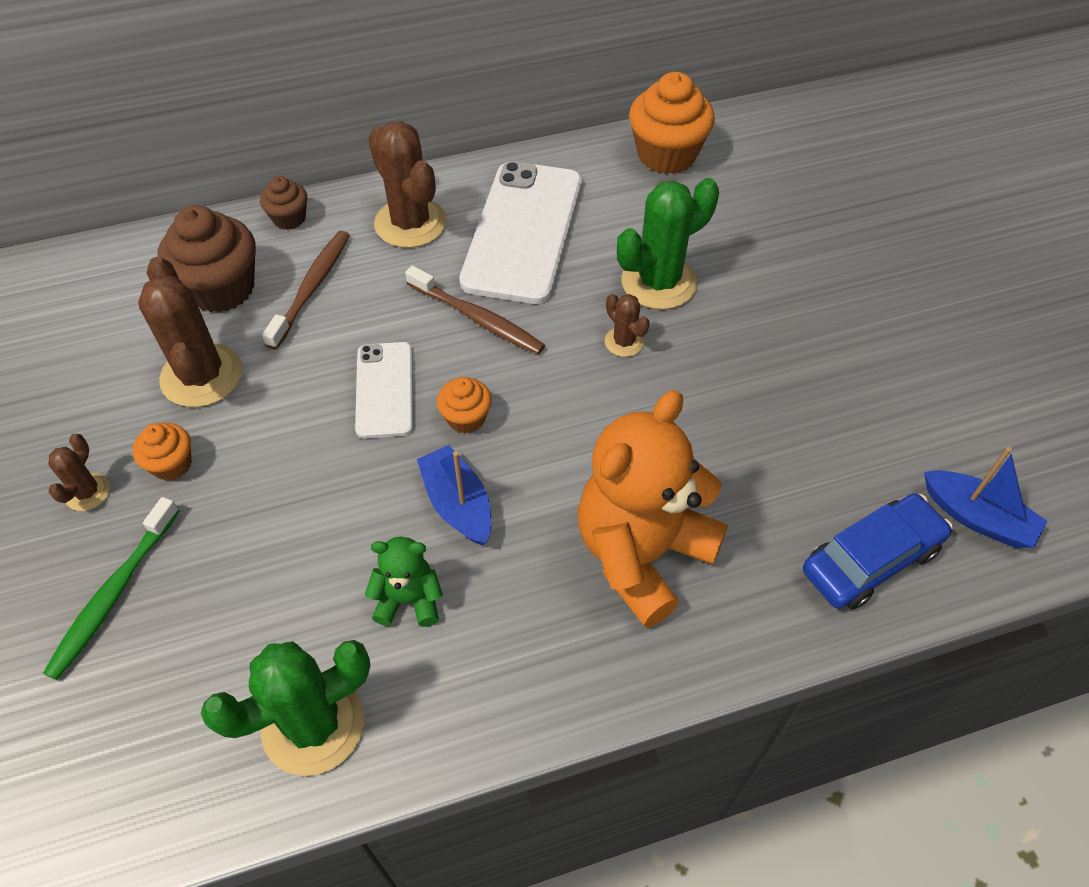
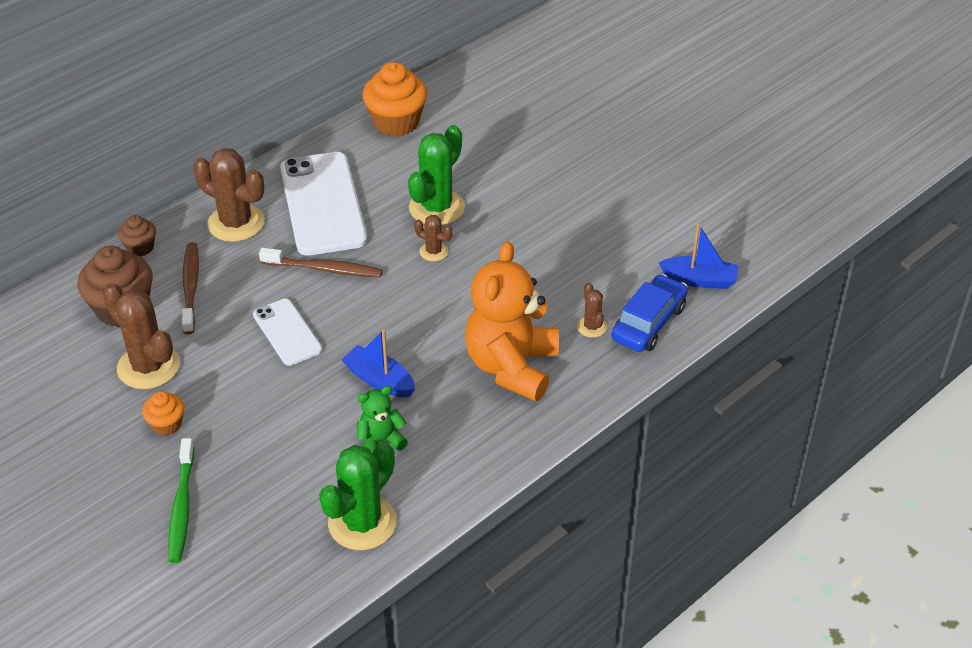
camera: 25 degrees left, 10 degrees down
(87, 492) = (118, 460): brown cactus -> brown cactus (591, 327)
(466, 418) = (354, 330): orange cupcake -> none

